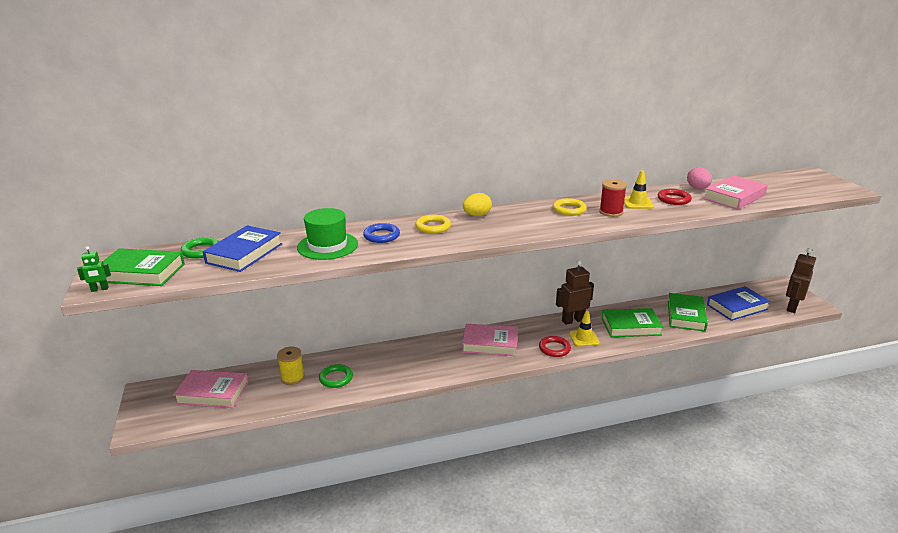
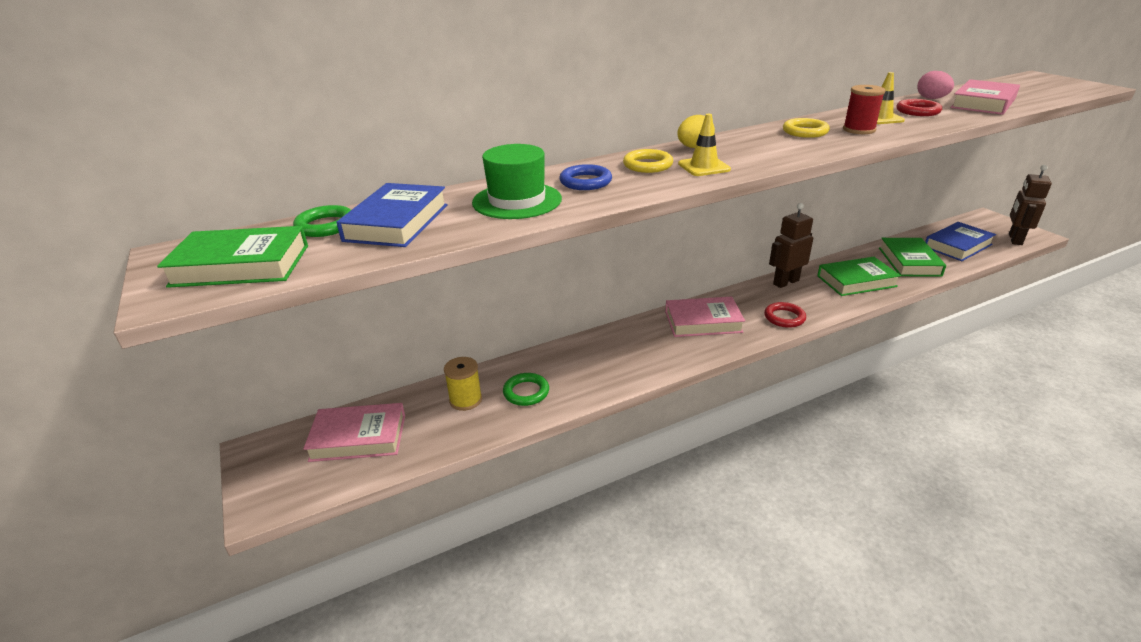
camera: 10 degrees left, 5 degrees up
(99, 289) = (178, 298): green robot -> none
(584, 338) = (811, 301): yellow traffic cone -> yellow traffic cone (704, 167)

